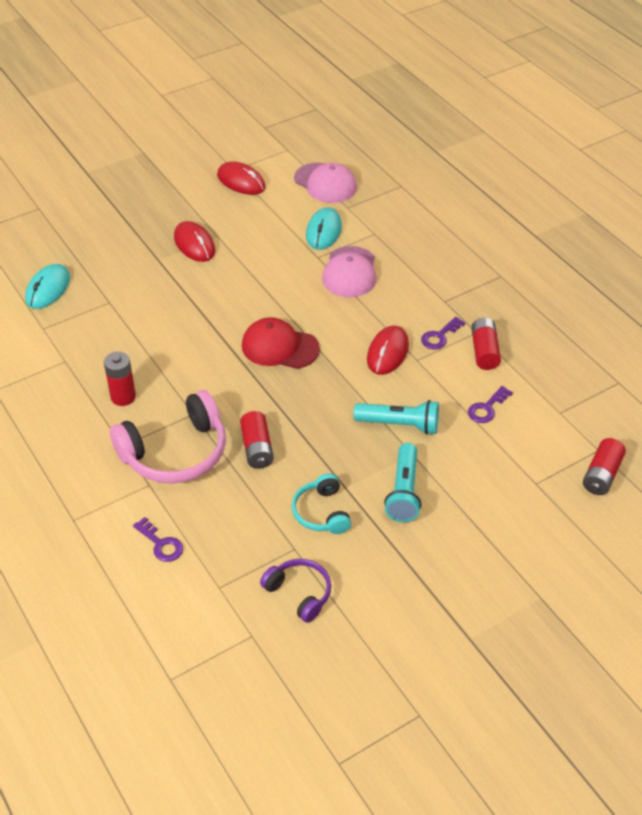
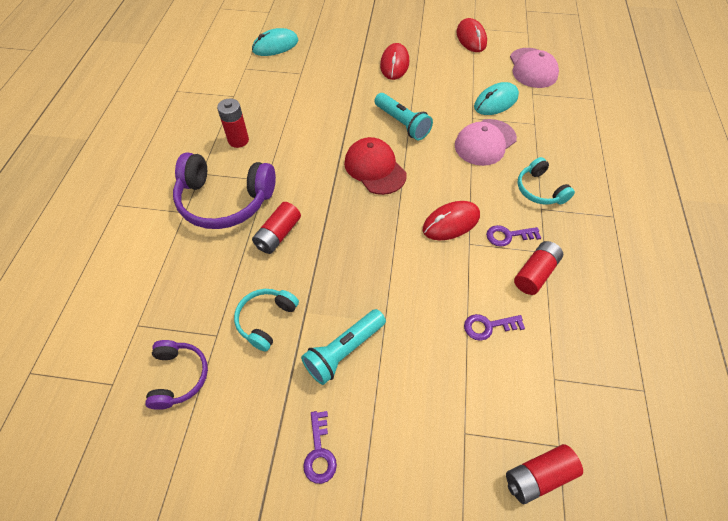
camera: 40 degrees right, 10 degrees up
(161, 544) = (142, 261): purple key -> purple key (319, 452)
(175, 452) = (225, 200): pink headphones -> purple headphones
(399, 424) = (400, 289): turquoise flashlight -> turquoise flashlight (402, 123)
(430, 287) = (540, 190): none -> turquoise headphones

